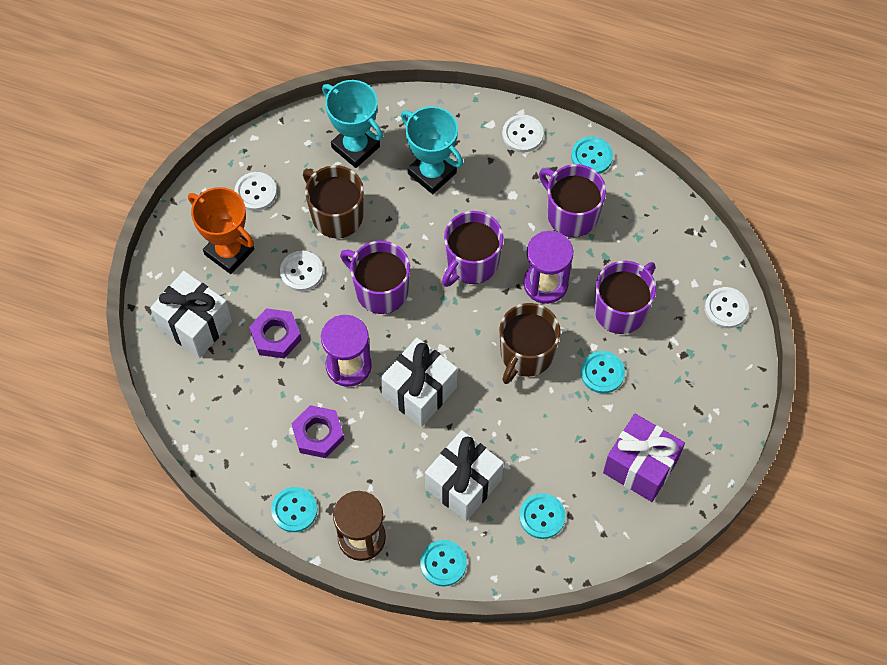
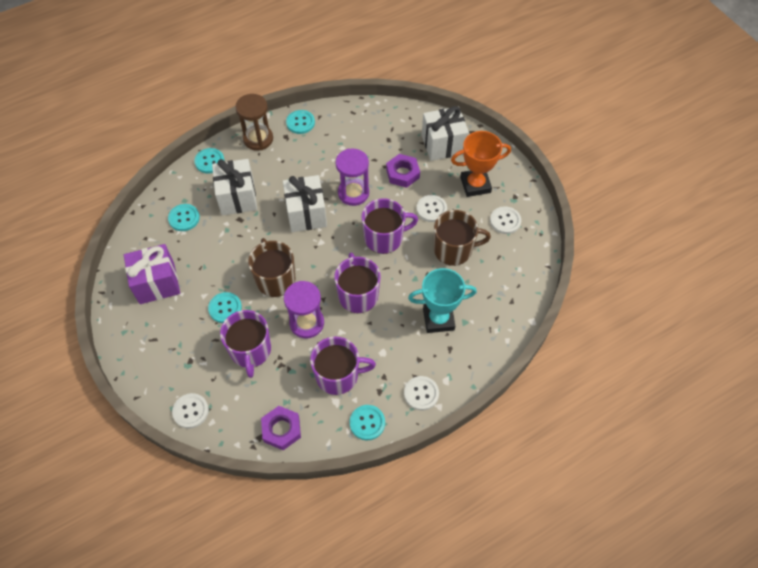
camera: 130 degrees right, 5 degrees down
(318, 434) = (329, 156): purple nut -> purple nut (281, 429)
(355, 147) = (494, 291): turquoise trophy -> none

